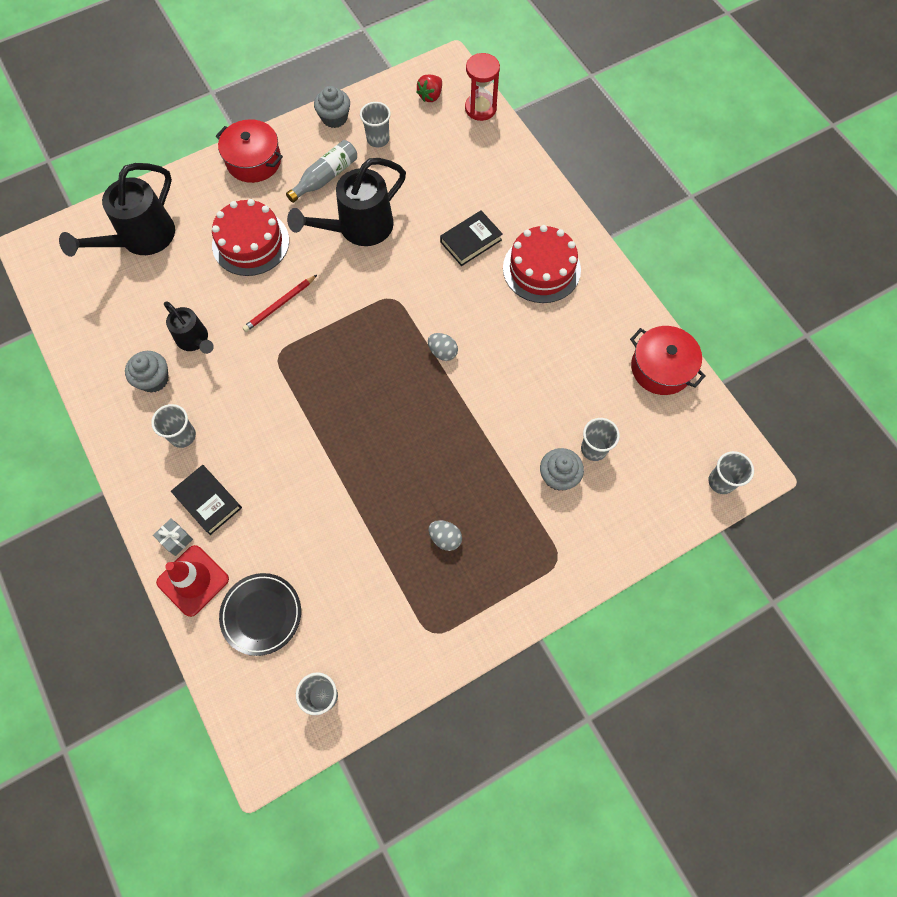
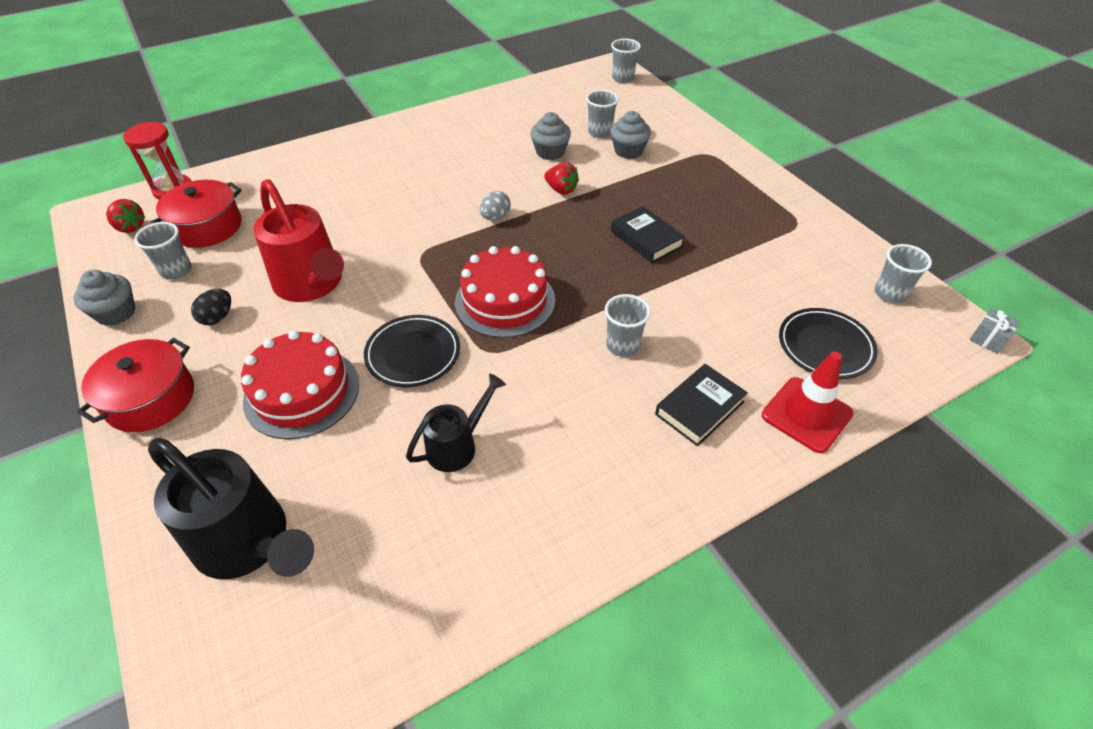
camera: 90 degrees left, 20 degrees down
(154, 379) = (520, 492): grey cupcake -> grey cupcake (550, 152)
(176, 539) = (758, 438): grey gift -> grey gift (988, 338)
(183, 436) = (610, 445): grey cup -> grey cup (623, 345)
(279, 305) = (413, 354): red pencil -> black plate
(326, 177) = (217, 317): grey bottle -> black egg
(358, 228) = (312, 285): black watering can -> red watering can
(445, 538) = (702, 215): grey egg -> none
(471, 241) = (357, 198): black book -> black book (646, 239)
(486, 408) = (561, 190): none -> red strawberry
(541, 269) = (404, 154): red cake -> red cake (505, 301)
(661, 368) = (520, 98): red pot -> red pot (207, 227)

